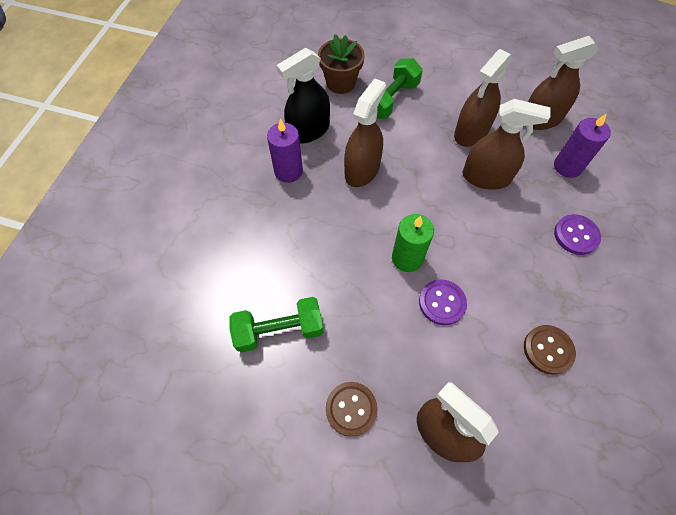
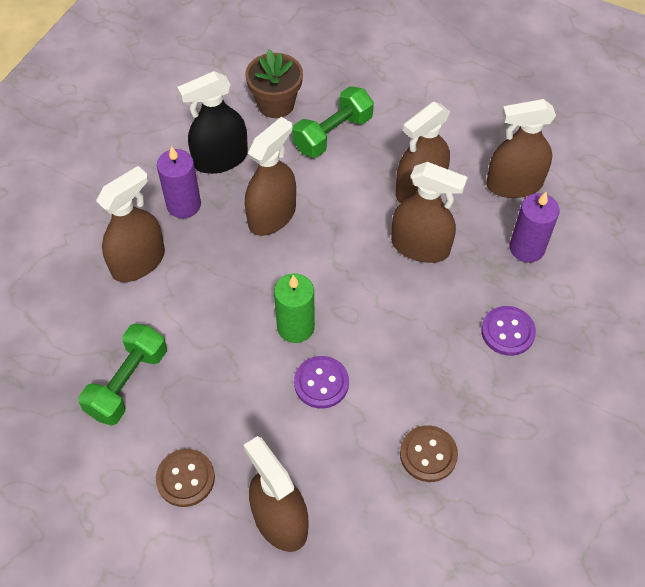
camera: 10 degrees right, 5 degrees down
(263, 224) = (138, 262): none -> brown spray bottle
(279, 330) = (128, 383): green dumbbell -> green dumbbell turned 60 degrees counterclockwise

